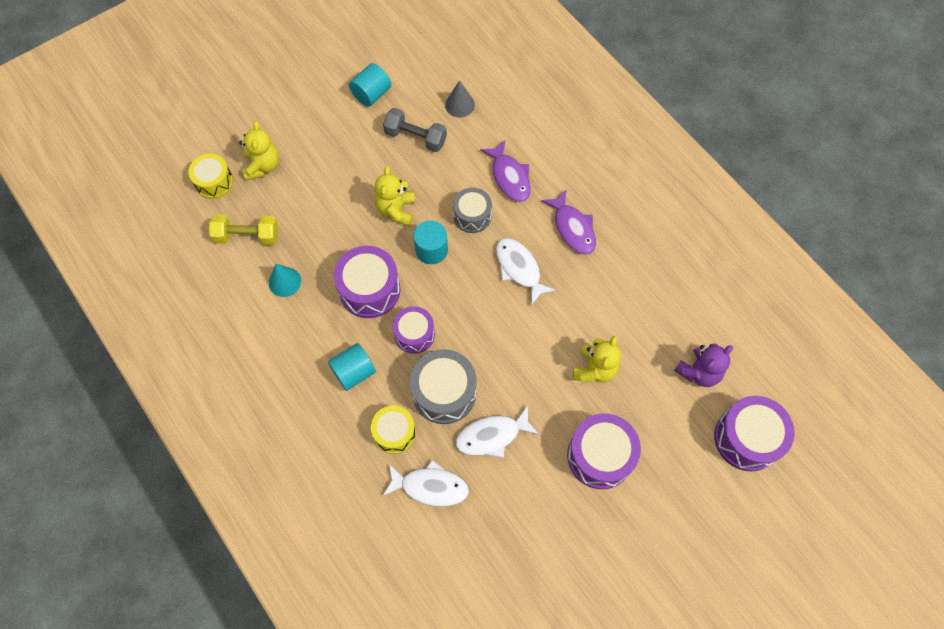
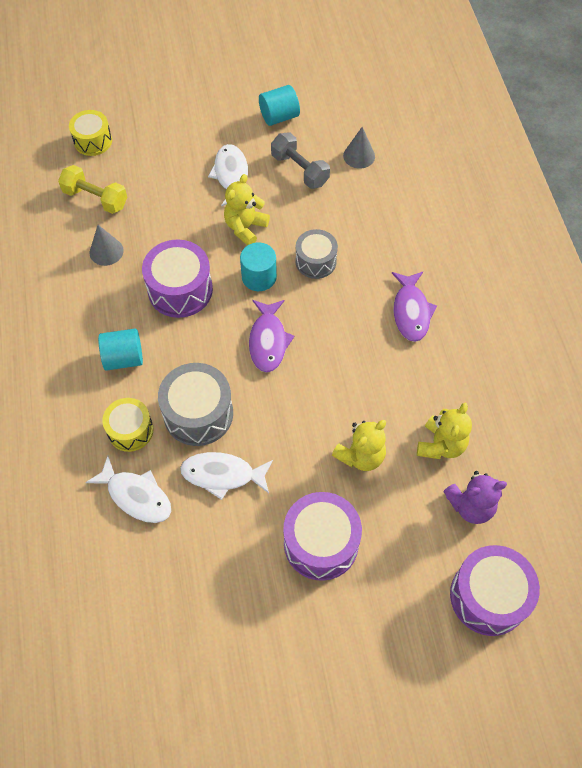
camera: 25 degrees right, 5 degrees down
(263, 166) = (144, 143): yellow teddy bear -> yellow teddy bear (441, 445)
(284, 282) = (106, 251): turquoise cone -> grey cone
(414, 334) = (200, 347): purple drum -> none
(509, 177) = (372, 239): purple fish -> purple fish (268, 341)
(519, 269) = (336, 328): white fish -> white fish (231, 175)

